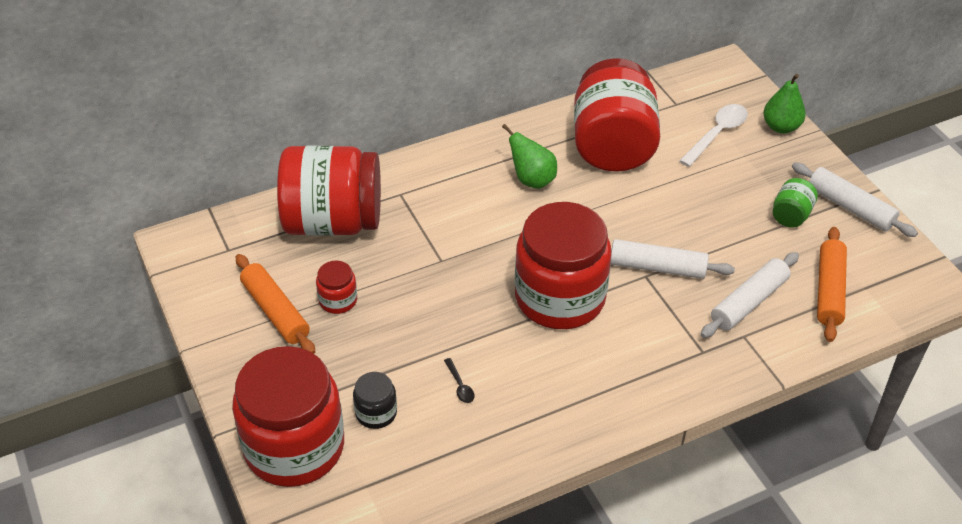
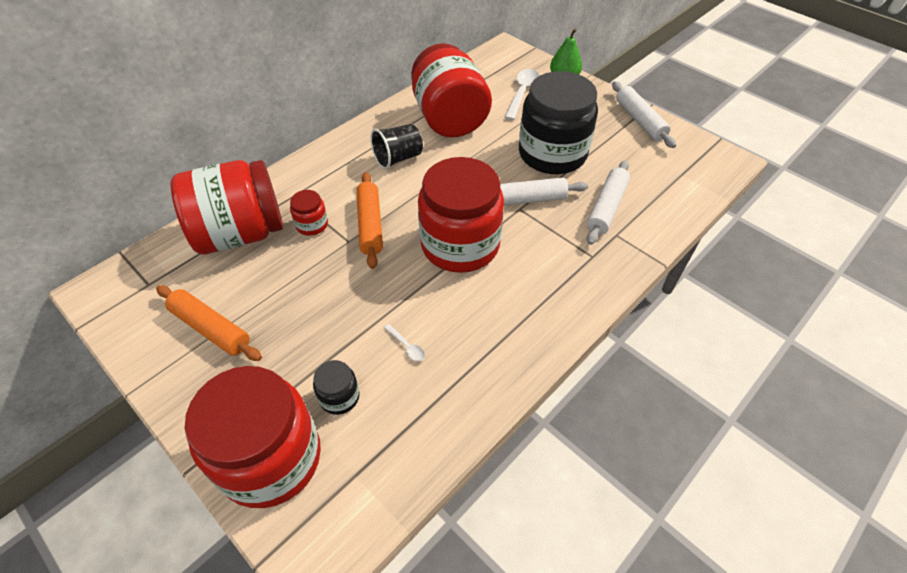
camera: 20 degrees left, 5 degrees up
(338, 300) = (267, 301): red jar -> red jar (312, 225)
(460, 385) = (407, 346): black spoon -> white spoon
(532, 180) = (398, 158): green pear -> black cup
(716, 221) = (552, 154): none -> black jar
(791, 215) = (602, 136): green jar -> none
(829, 290) = (658, 183): orange rolling pin -> orange rolling pin (370, 225)
(850, 207) = (640, 121): white rolling pin -> white rolling pin turned 45 degrees clockwise

